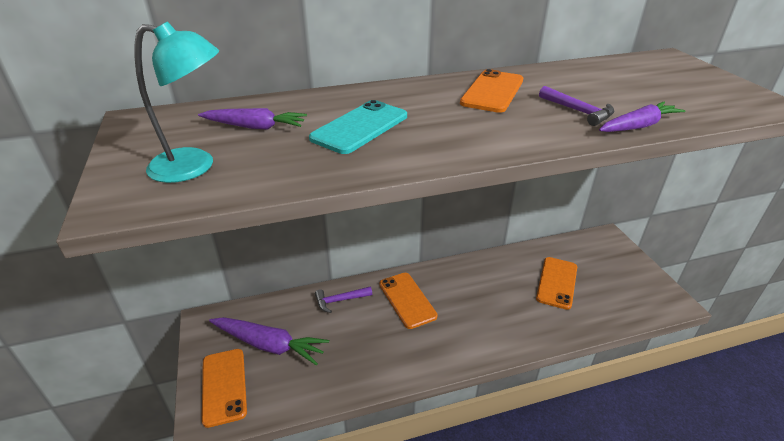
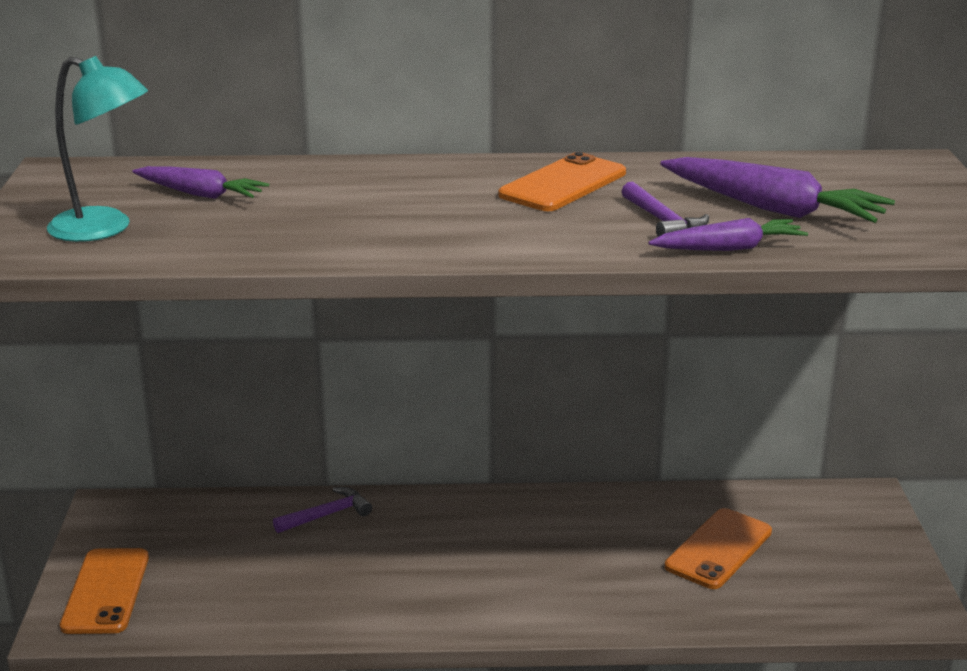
camera: 15 degrees right, 10 degrees down
(269, 345) = (191, 553): purple carrot -> purple carrot (772, 208)
(340, 300) = (327, 515): purple hammer -> purple hammer turned 150 degrees clockwise
(360, 127) = (335, 209): turquoise phone -> none
(407, 300) = (439, 532): orange phone -> none

